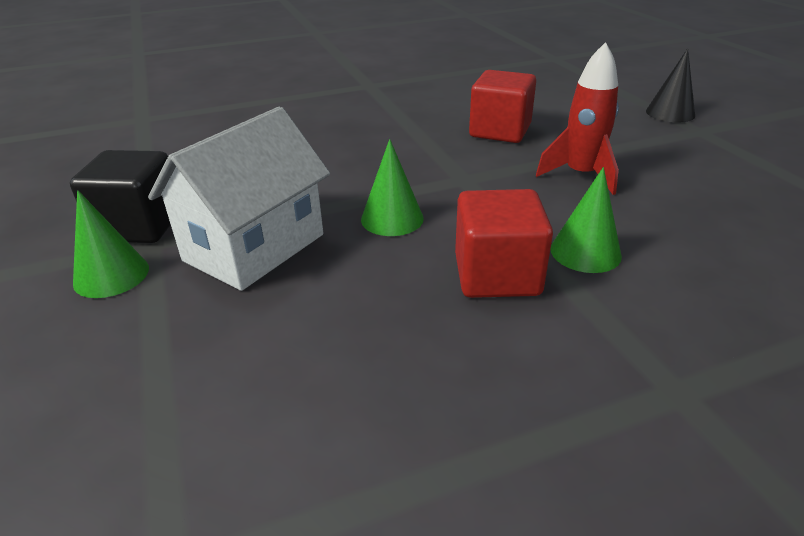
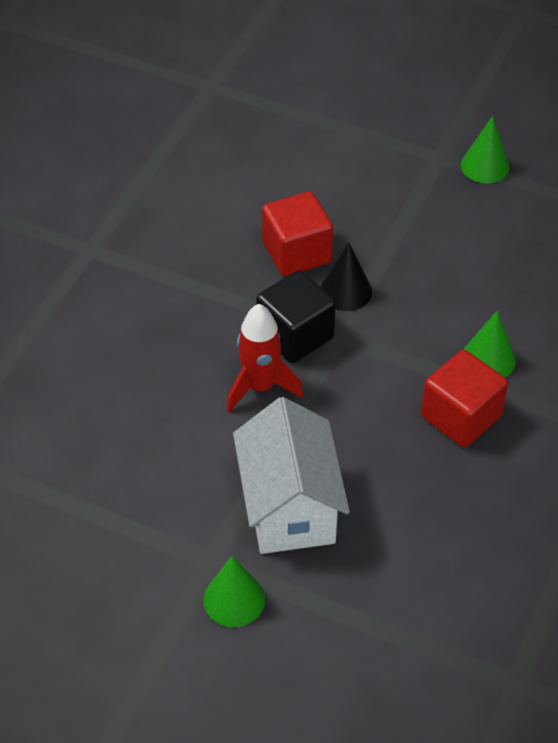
camera: 45 degrees left, 15 degrees up
(140, 225) = (177, 552): black cube -> black cube (295, 335)
(392, 218) = (342, 414): green cone -> green cone (485, 166)
(580, 175) = (412, 276): red rocket -> red rocket (260, 387)
(670, 113) = (398, 140): black cone -> black cone (346, 291)

